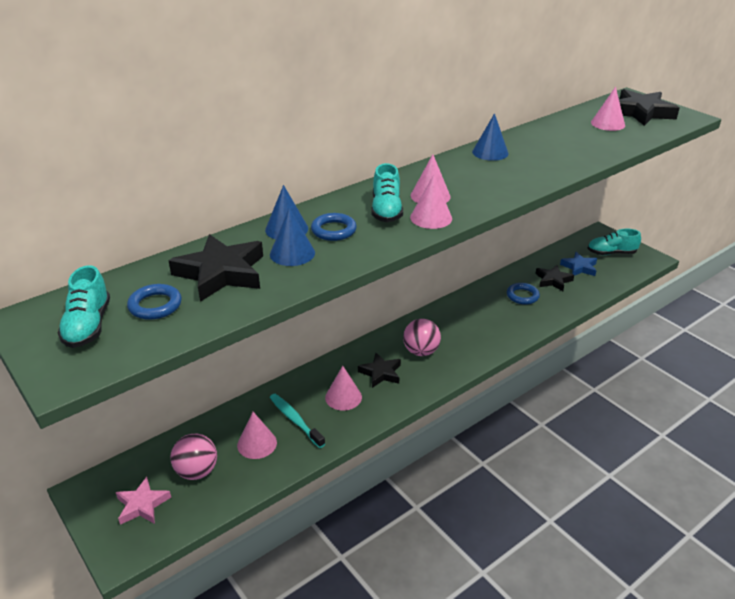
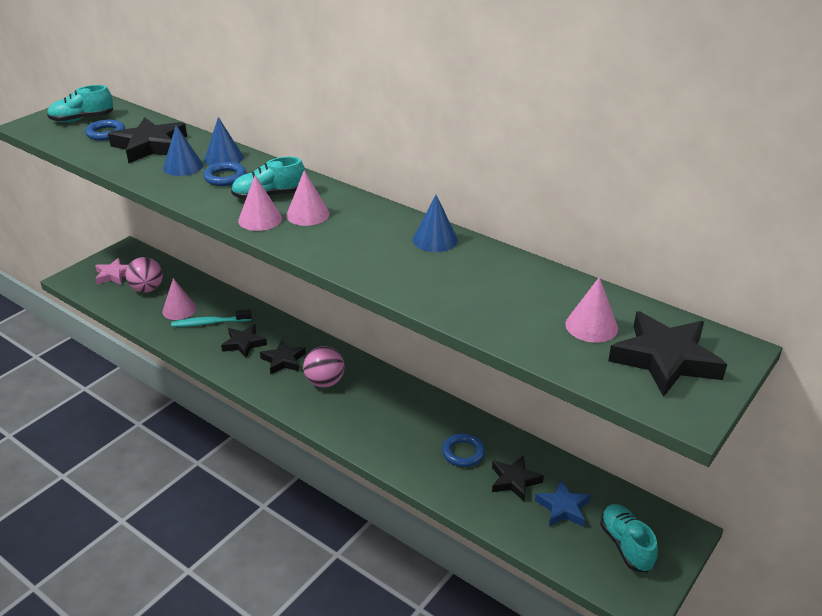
camera: 75 degrees right, 0 degrees up
(295, 420) = (209, 323): turquoise toothbrush -> turquoise toothbrush turned 135 degrees counterclockwise
(343, 397) = (244, 344): pink cone -> black star

